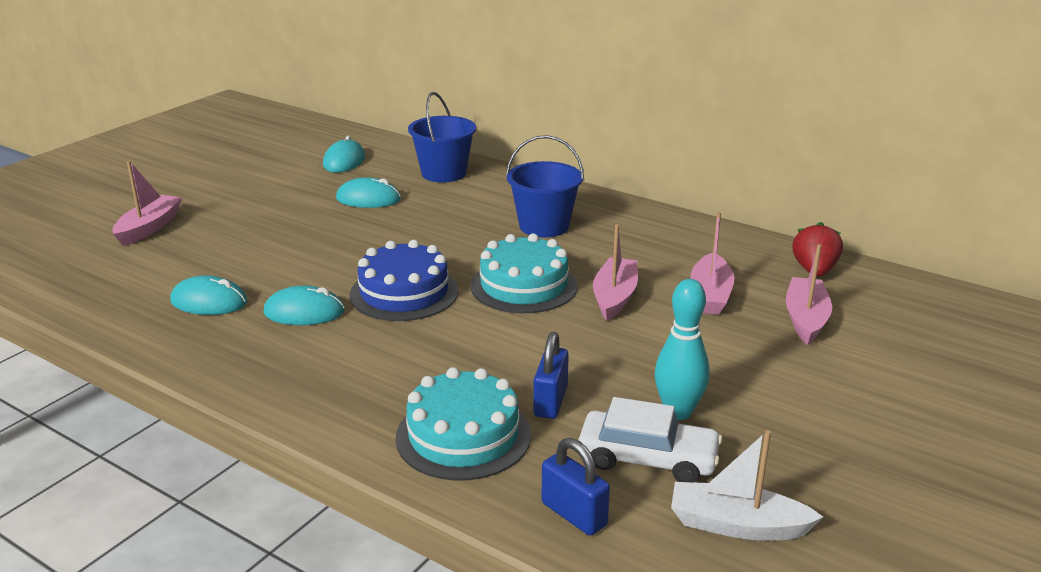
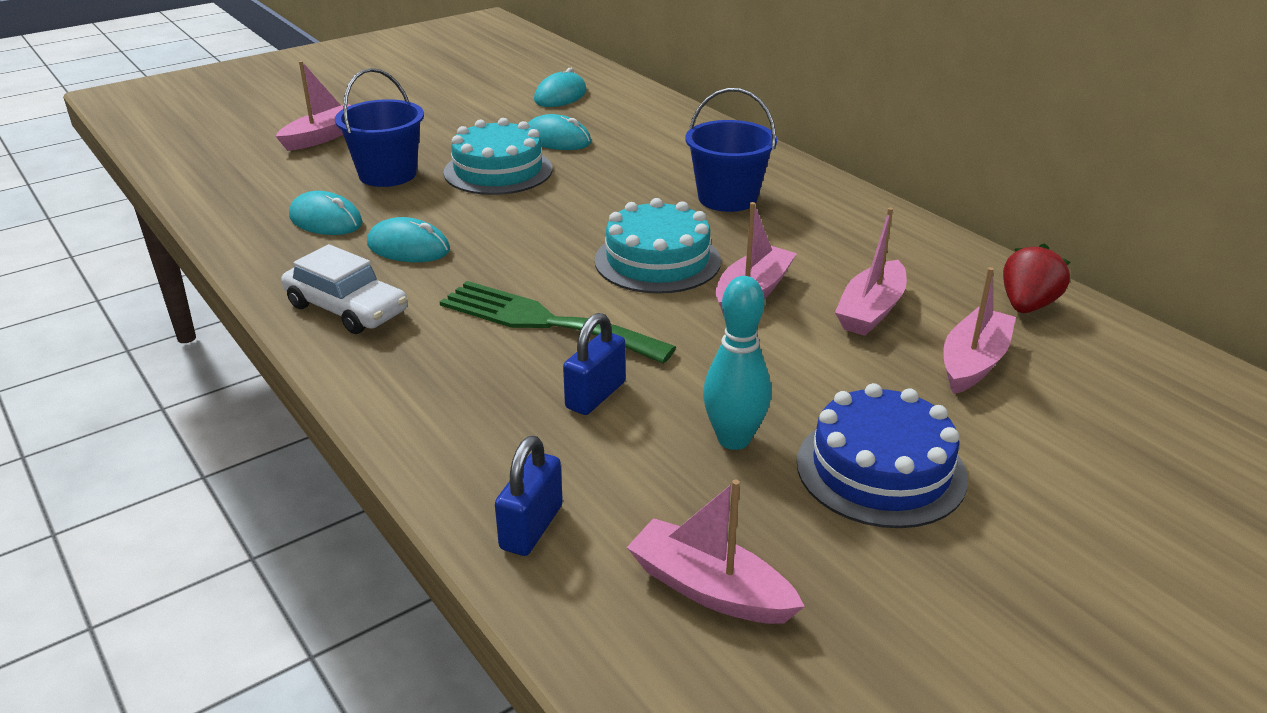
camera: 20 degrees right, 5 degrees up
(404, 293) = (523, 245): blue cake -> blue cake (881, 470)
(444, 173) = (657, 123): blue bucket -> blue bucket (387, 174)
(463, 436) = (475, 412): turquoise cake -> turquoise cake (498, 171)
(467, 352) = (544, 322): none -> green fork
(574, 514) = (531, 527): blue padlock -> blue padlock turned 45 degrees clockwise
(647, 459) = (659, 485): white car -> white car (346, 309)
(737, 525) = (710, 589): white boat -> pink boat

